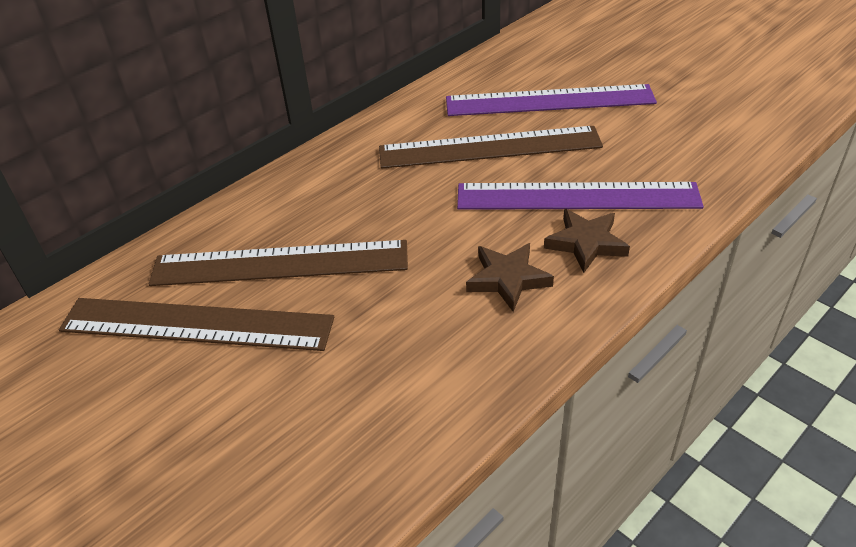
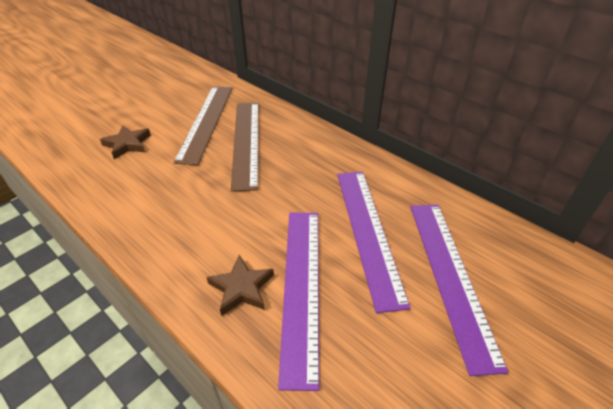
camera: 85 degrees right, 0 degrees up
(489, 147) = (368, 232): brown ruler -> purple ruler
(508, 279) = (211, 239): brown star -> brown star (127, 144)

